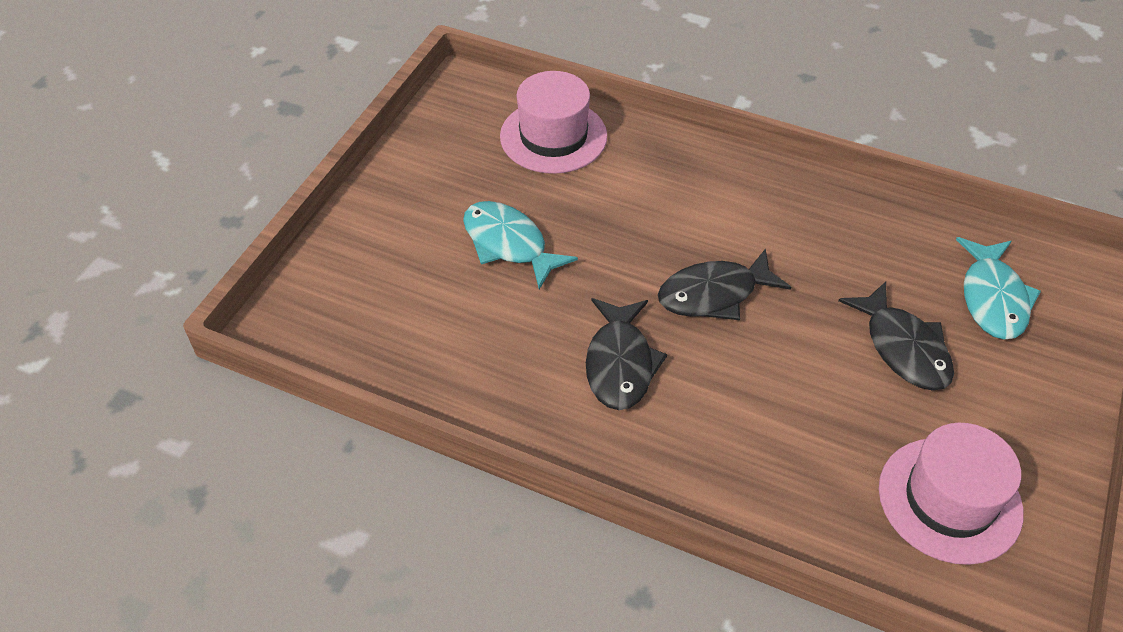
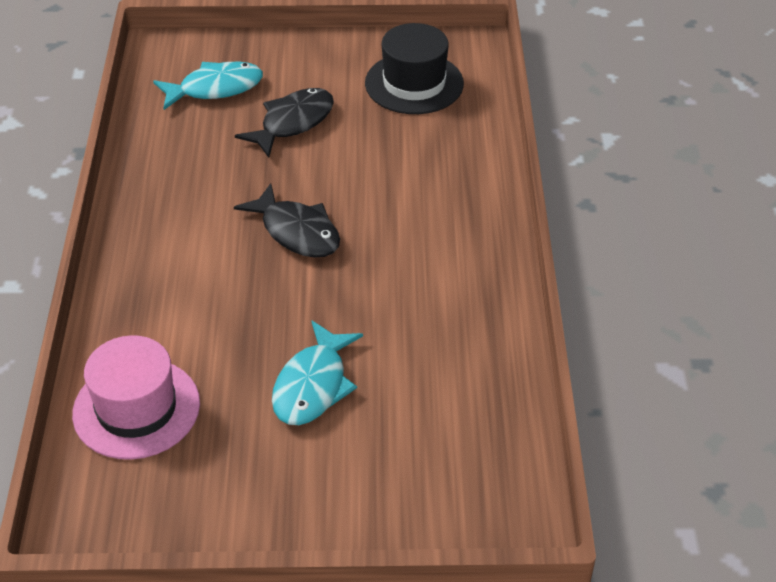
camera: 115 degrees left, 5 degrees down
(620, 363) = (406, 265): black fish -> none
(949, 500) = (414, 83): pink hat -> black hat

